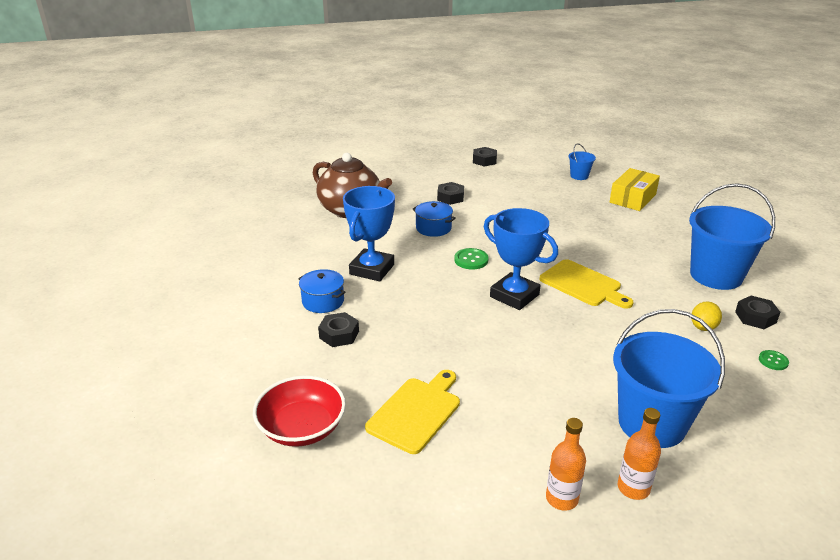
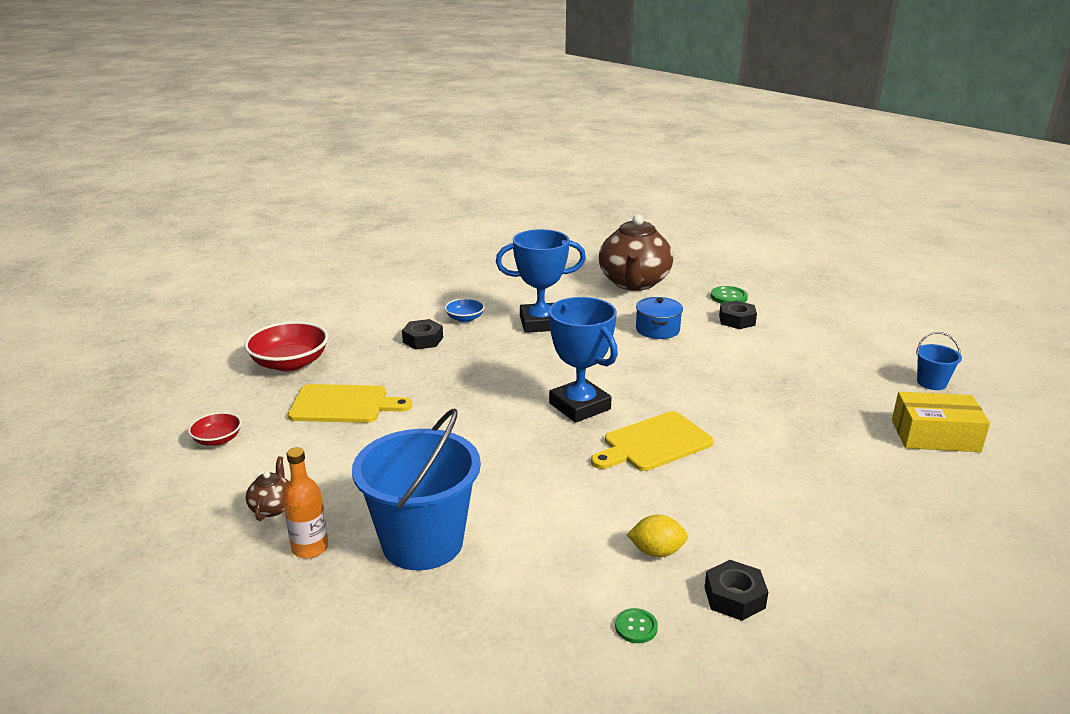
camera: 60 degrees right, 5 degrees down
(323, 301) = (465, 318): blue pot -> blue bowl
(416, 515) = (217, 440): none -> red bowl
(471, 260) = (620, 365): green button -> green button (728, 297)
(484, 160) = (860, 315): black nut -> none
(514, 296) = (579, 406): blue trophy -> blue trophy turned 45 degrees counterclockwise
(561, 499) = (273, 507): orange bottle -> brown teapot
(583, 284) = (654, 443): yellow cutting board -> yellow cutting board turned 45 degrees clockwise
(716, 275) = (808, 544): blue bucket -> none

